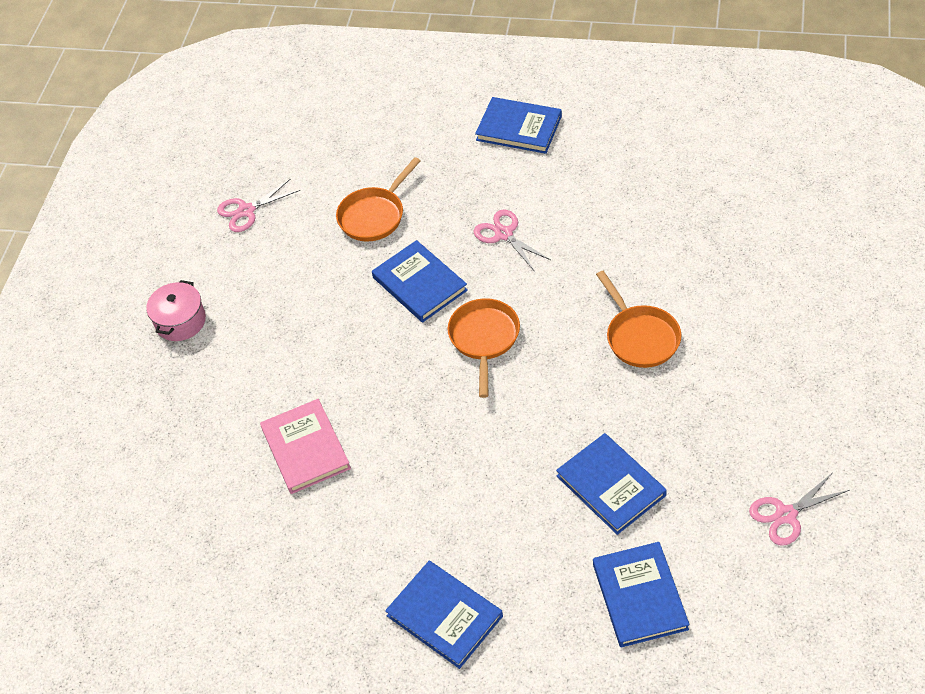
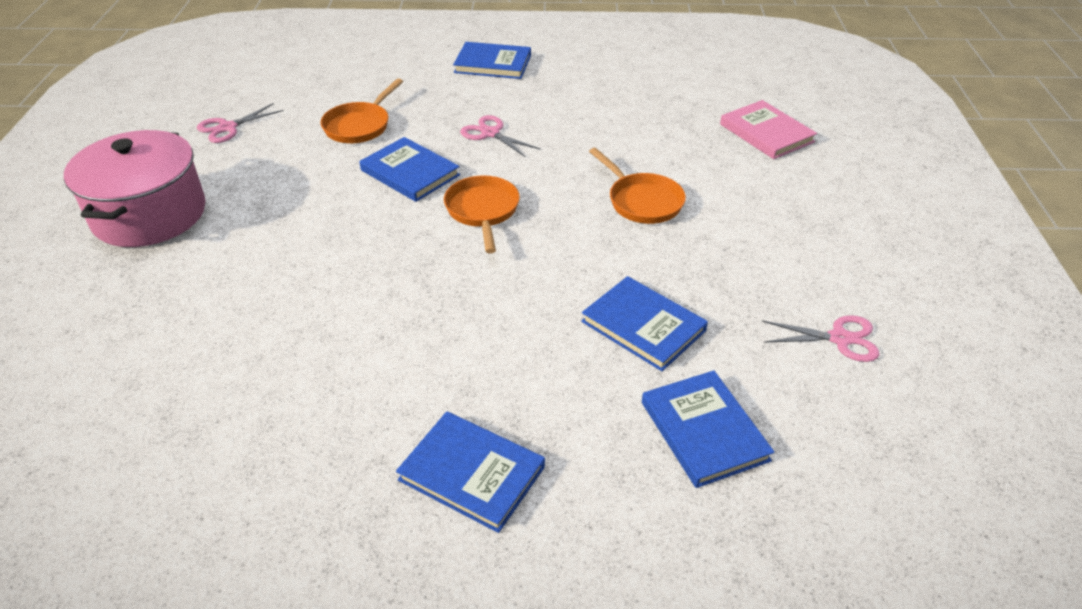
camera: 15 degrees left, 10 degrees down
(180, 321) = (149, 214): pink pot -> pink pot, size x1.96
(306, 448) = (290, 316): pink book -> pink book (766, 133)
(786, 515) = (840, 339): pink scissors -> pink scissors turned 135 degrees counterclockwise

